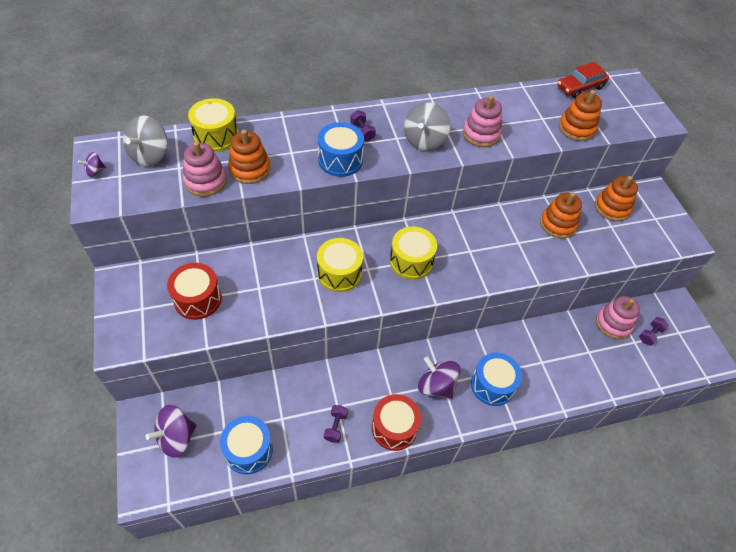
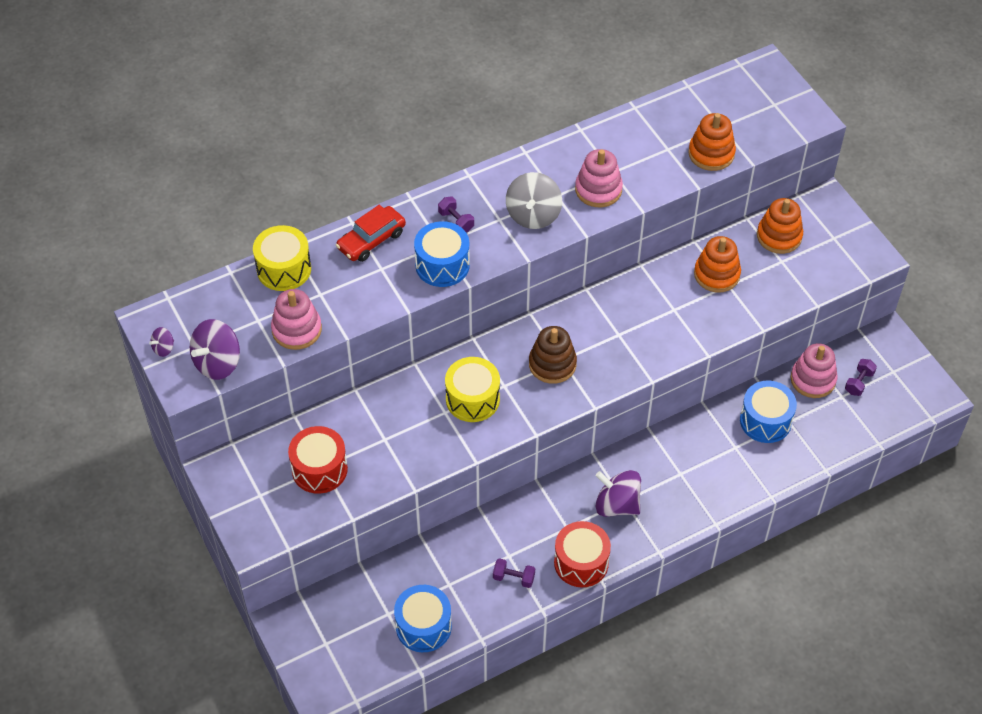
camera: 10 degrees left, 0 degrees up
(150, 155) = (217, 313): grey spinning top -> none
(176, 437) = (336, 634): purple spinning top -> purple spinning top (218, 363)
(250, 169) = (341, 302): orange stacking toy -> none
(335, 426) = (513, 578): purple dumbbell -> purple dumbbell turned 75 degrees counterclockwise
(411, 261) = (552, 364): yellow drum -> brown stacking toy
(492, 385) = (682, 488): blue drum -> blue drum (765, 421)
(580, 87) = (706, 92): red car -> red car (371, 240)

